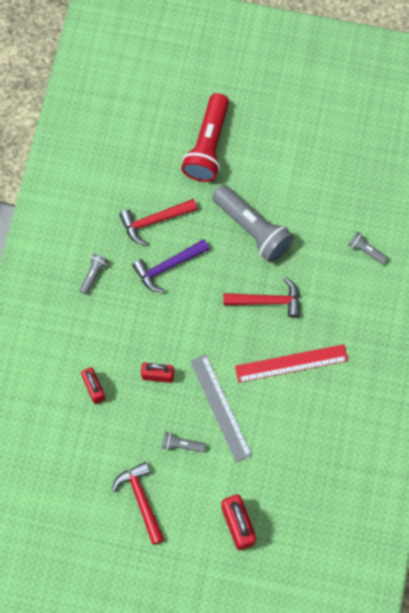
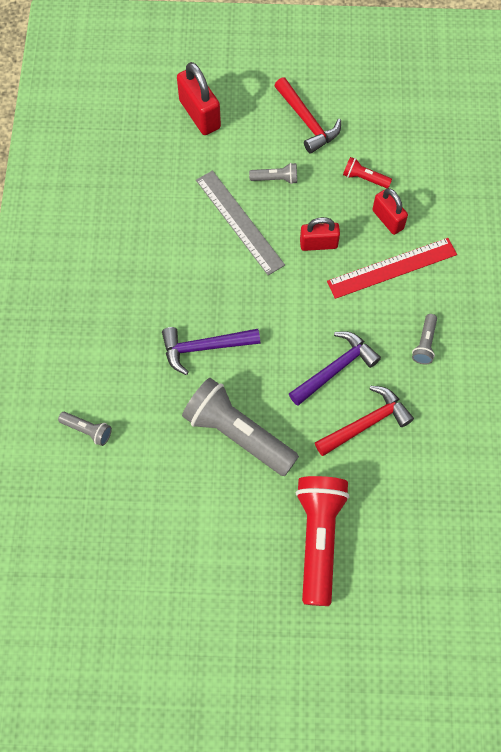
camera: 170 degrees right, 5 degrees down
(104, 432) = (364, 178): none -> red flashlight
(267, 301) = (204, 347): red hammer -> purple hammer
(291, 363) = (165, 281): red ruler -> red ruler (392, 268)

